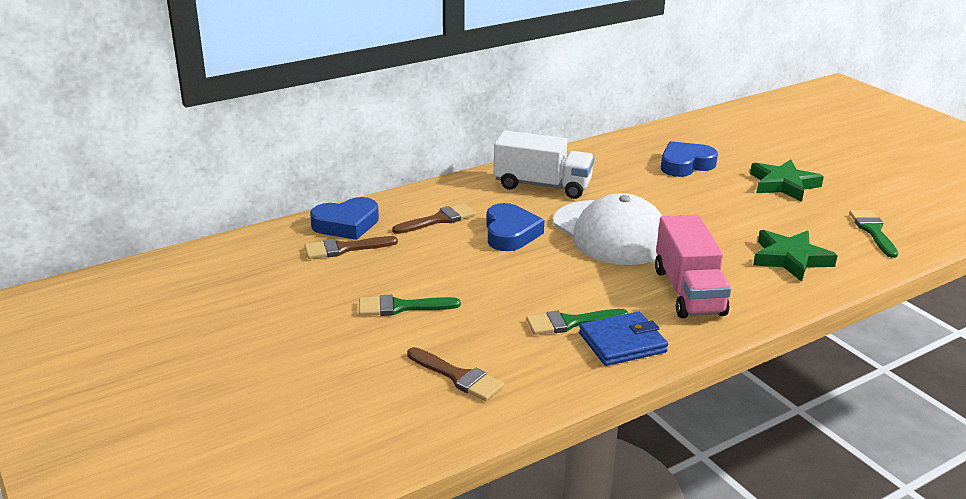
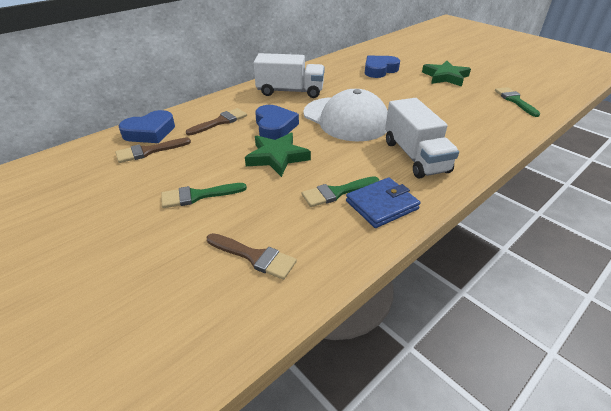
camera: 10 degrees left, 10 degrees up
(688, 292) = (415, 156): pink truck -> white truck
(790, 259) = (473, 124): green star -> green star (277, 157)

